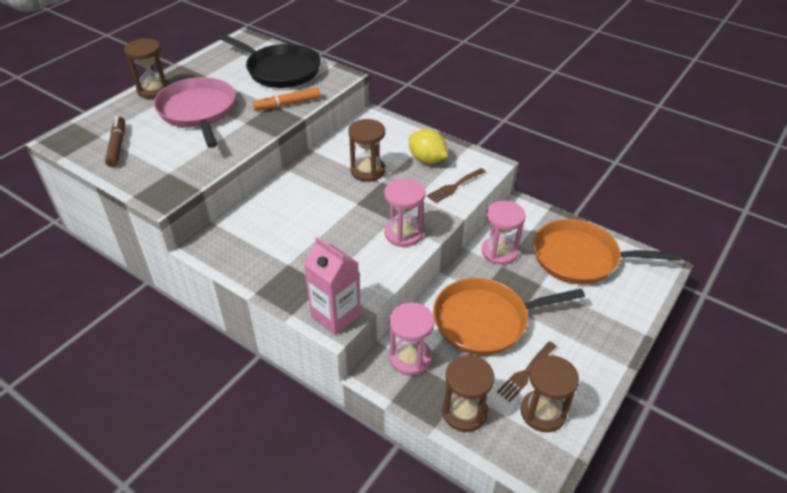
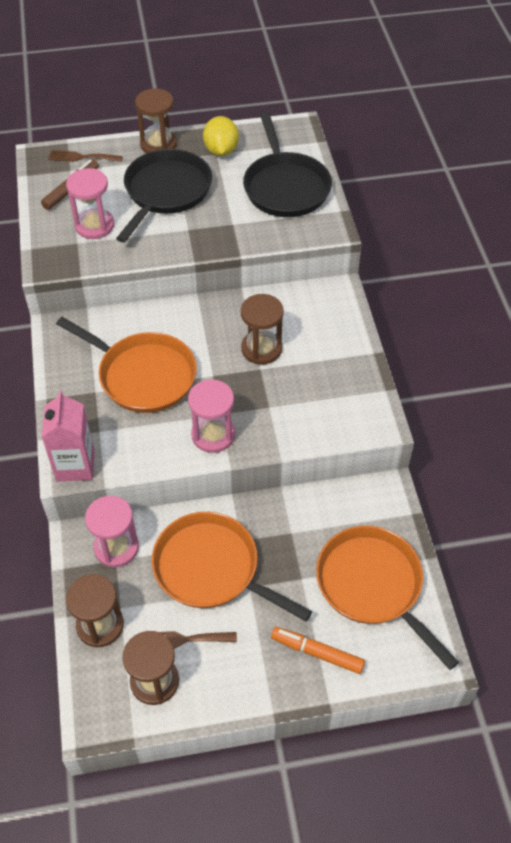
camera: 45 degrees right, 10 degrees up
(198, 112) = (166, 192): pink pan -> black pan
(287, 104) = (245, 232): orange marker -> orange marker (317, 653)
(309, 233) = (143, 375): none -> orange pan
(427, 160) = (328, 375): yellow lemon -> yellow lemon (221, 150)
(454, 186) = (316, 422): brown fork -> brown fork (81, 157)
(499, 252) = (306, 518): pink hourglass -> pink hourglass (94, 225)

